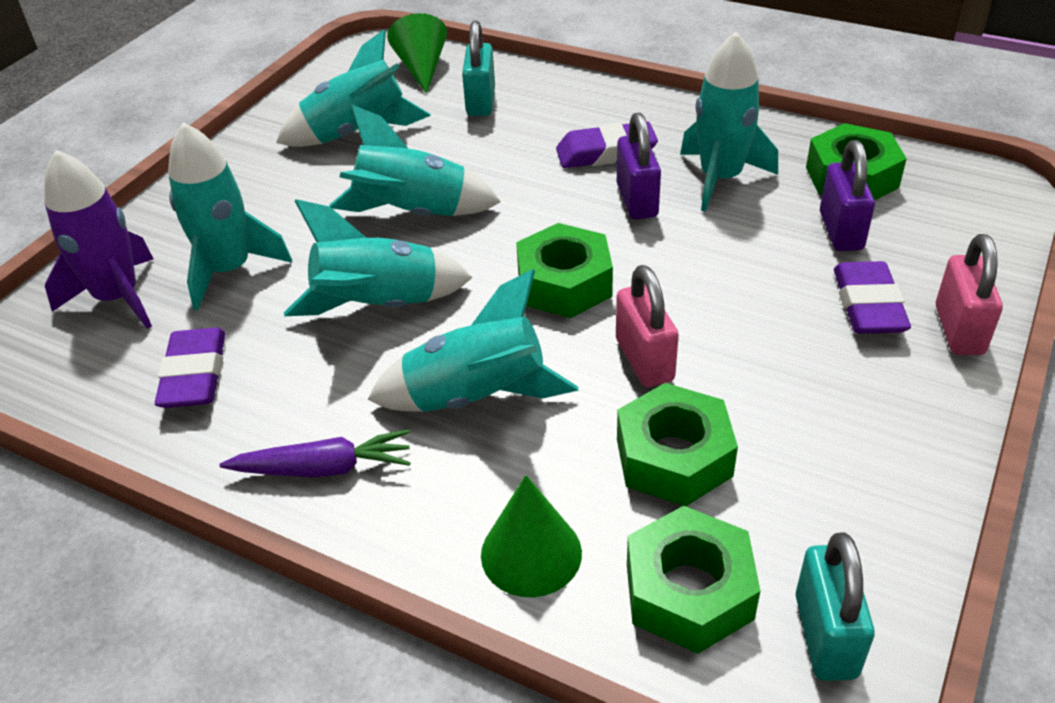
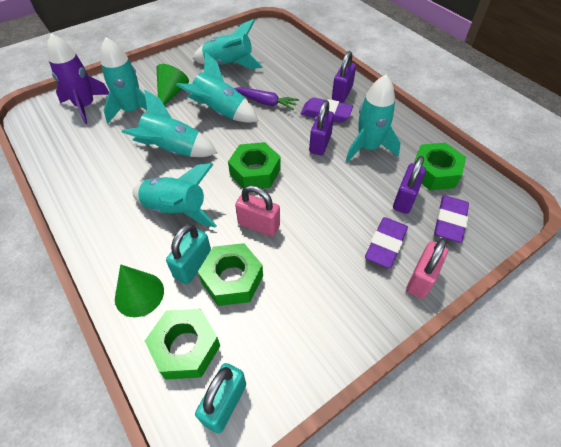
camera: 25 degrees right, 10 degrees up
(194, 375) = (85, 152): purple eraser -> purple eraser (449, 221)
(323, 468) = (96, 215): purple carrot -> purple carrot (266, 102)
(422, 68) = (279, 43): green cone -> green cone (171, 93)
(481, 102) = (291, 68): turquoise padlock -> turquoise padlock (193, 265)
(605, 113) = (342, 93): none -> purple padlock
(644, 360) = (258, 225): pink padlock -> pink padlock turned 75 degrees counterclockwise

